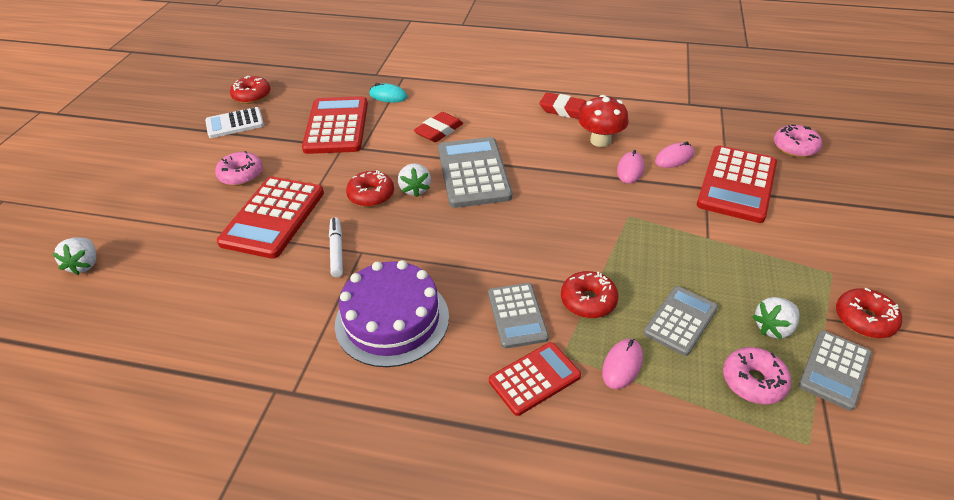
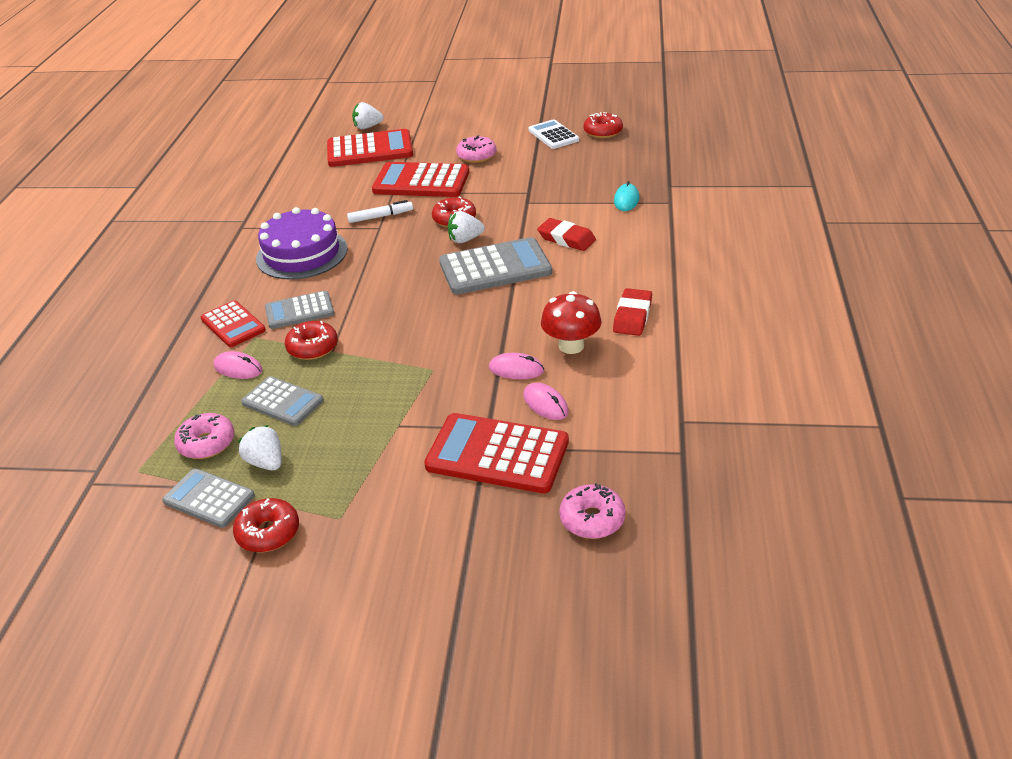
camera: 85 degrees right, 5 degrees down
(336, 126) = (561, 183): red calculator -> red calculator (370, 150)

